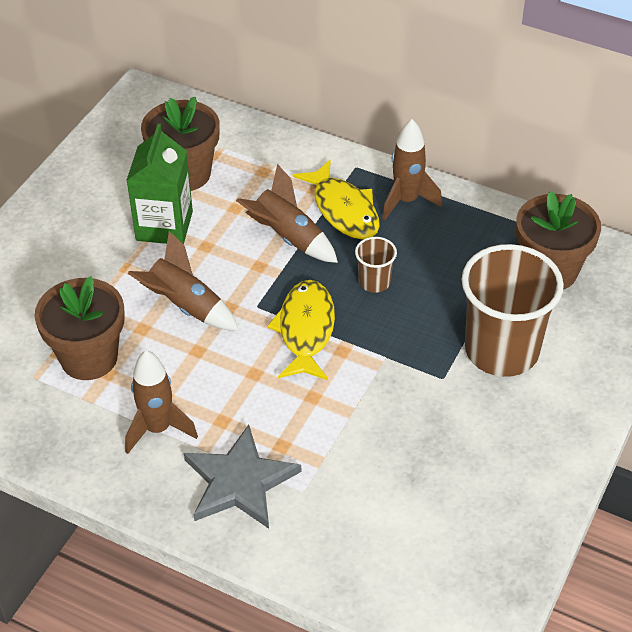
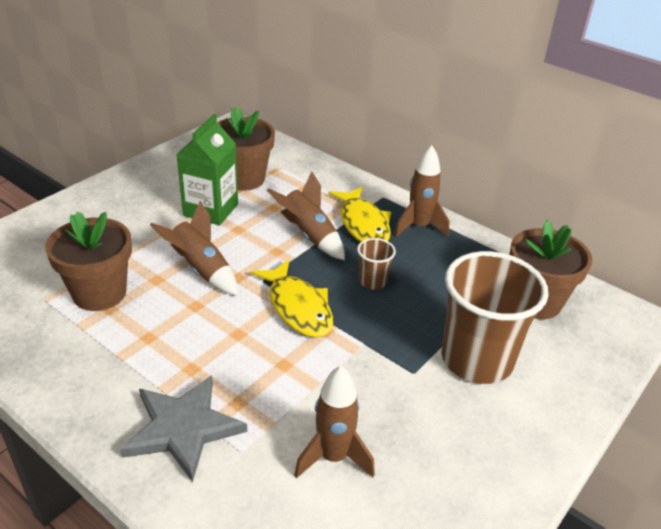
camera: 10 degrees right, 10 degrees down
(158, 429) = (129, 363): brown rocket -> brown rocket (333, 457)
(305, 330) = (298, 307): yellow fish -> yellow fish turned 135 degrees clockwise

